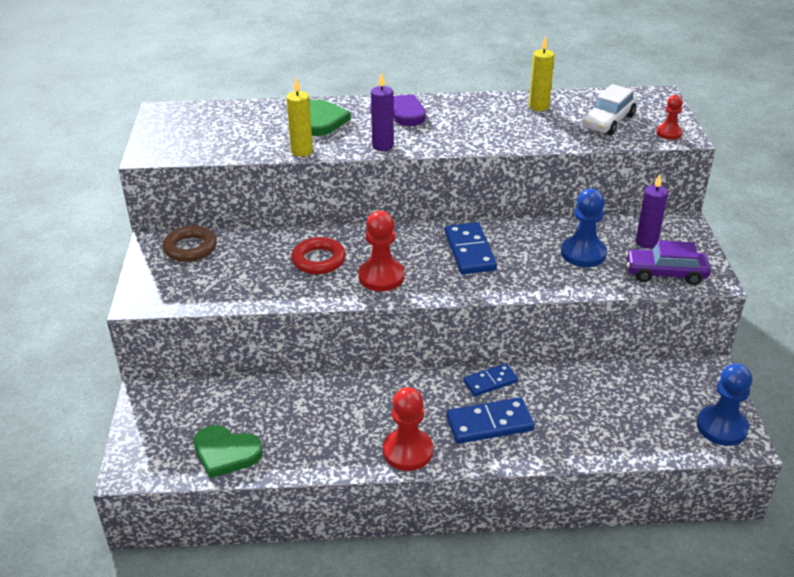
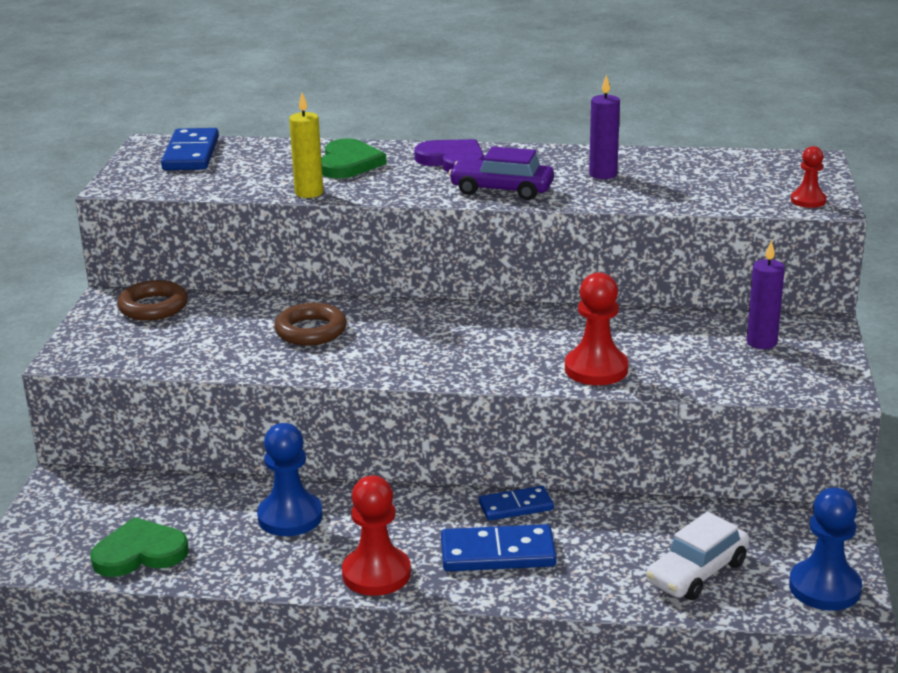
camera: 10 degrees right, 10 degrees down
(226, 453) = (140, 553): green heart -> green heart turned 135 degrees clockwise
(319, 260) = (311, 331): red ring -> brown ring
(381, 277) = (385, 354): red pawn -> red pawn (596, 369)
(383, 146) = (415, 193): purple candle -> purple candle (603, 174)
(469, 251) = (513, 335): blue domino -> blue domino (191, 154)
(538, 106) = (641, 163): yellow candle -> none
(583, 253) = (667, 348): blue pawn -> blue pawn (290, 517)
(608, 121) = (730, 184): white car -> white car (697, 572)
(665, 273) = (774, 378): purple car -> purple car (501, 190)

